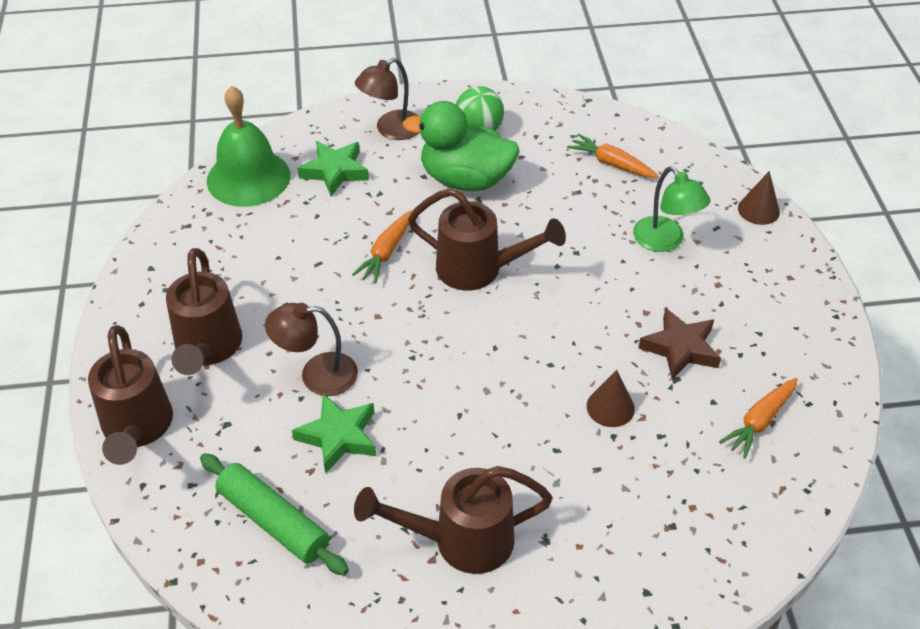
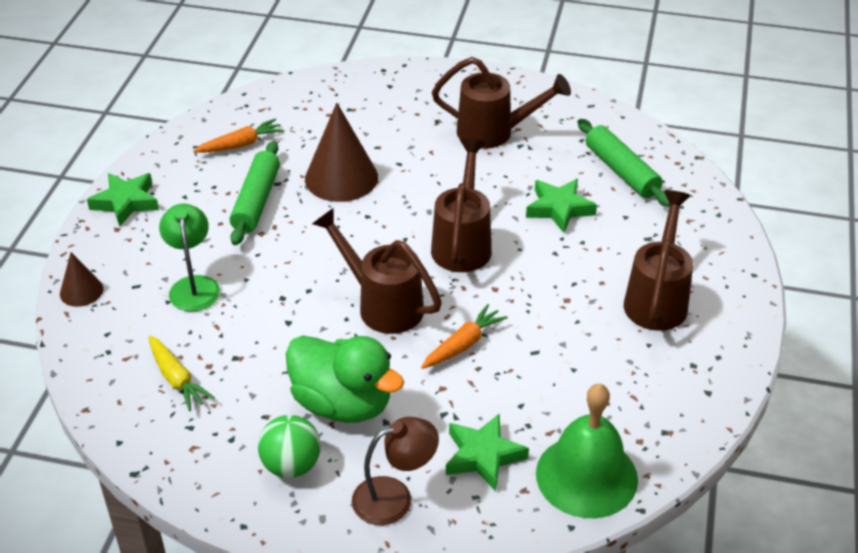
camera: 160 degrees left, 5 degrees down
(137, 430) = (723, 251): brown watering can -> brown watering can (463, 242)
(317, 375) = (564, 255): brown lamp -> none
(610, 407) = (341, 178): brown cone -> brown cone, size x1.89
(611, 164) = (177, 379): orange carrot -> yellow carrot
(680, 348) = (256, 201): brown star -> green rolling pin
(811, 308) = (126, 202): none -> green star

